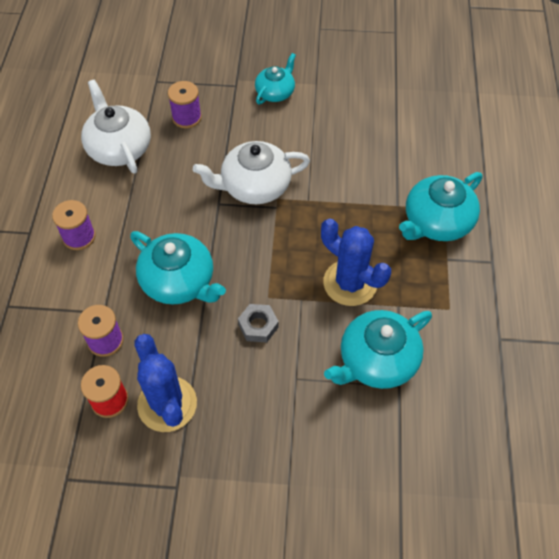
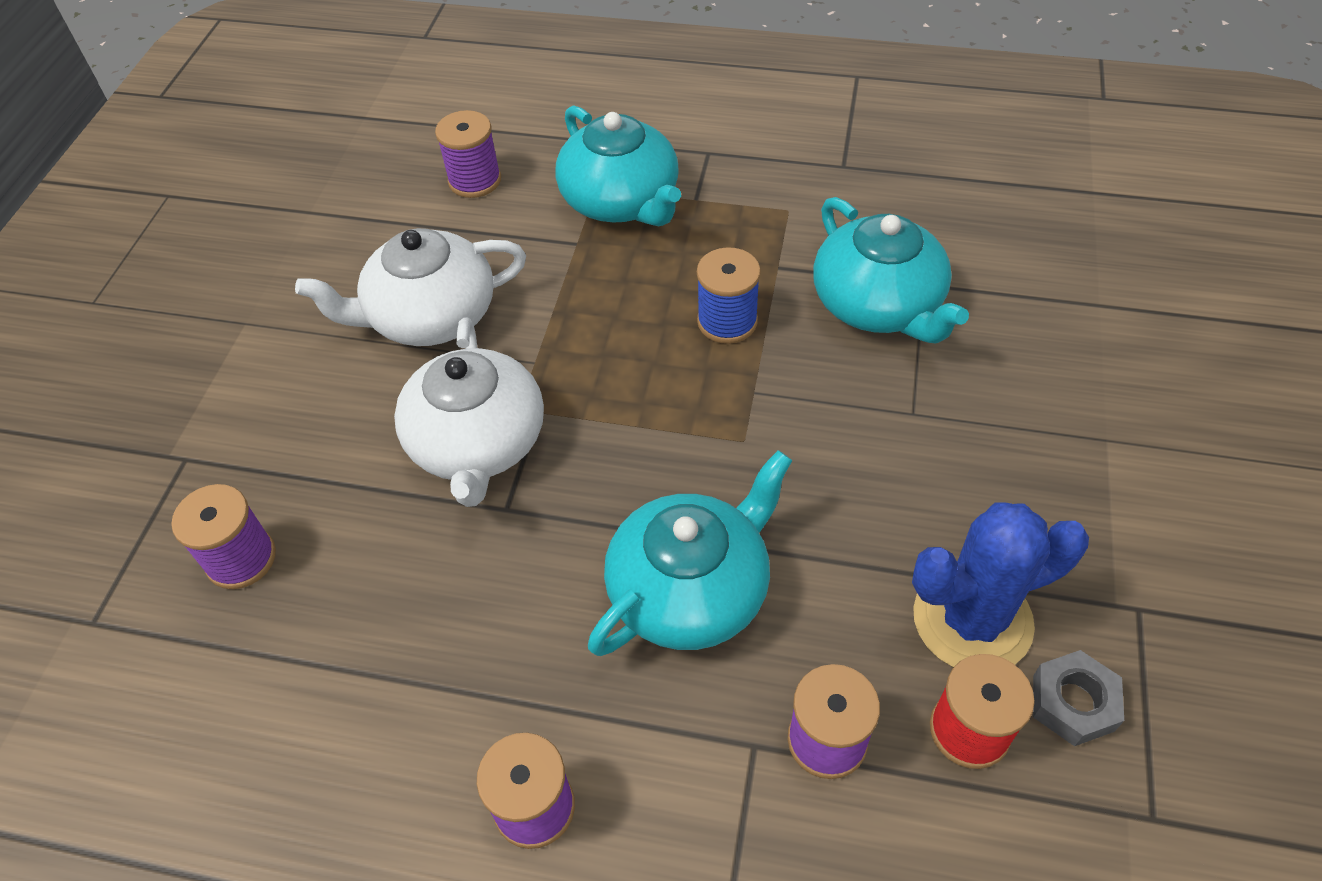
camera: 80 degrees left, 5 degrees down
(119, 148) = (280, 712): white teapot -> white teapot (430, 316)
(258, 326) = (805, 460): grey nut -> grey nut (1073, 703)
(275, 92) = (238, 389): turquoise teapot -> none
(350, 283) = (727, 321): blue cactus -> blue spool
(437, 151) = (475, 180): none -> purple spool

